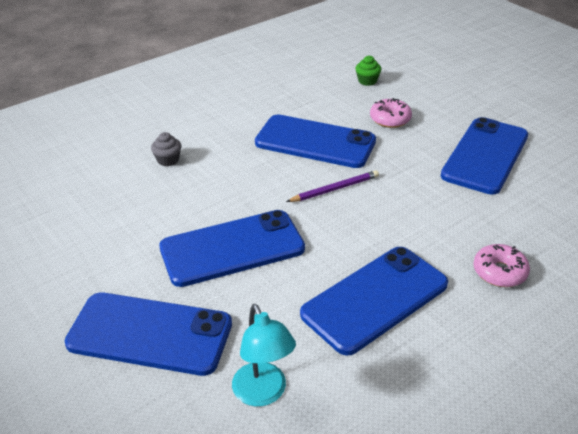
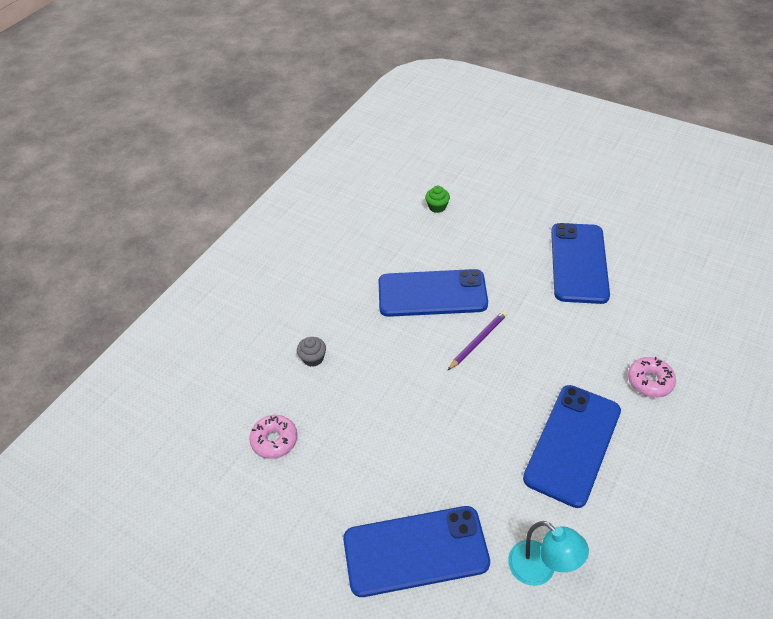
camera: 20 degrees left, 10 degrees up
(232, 248) = (430, 436): blue phone -> none
(390, 119) = (481, 246): pink donut -> pink donut (274, 440)

